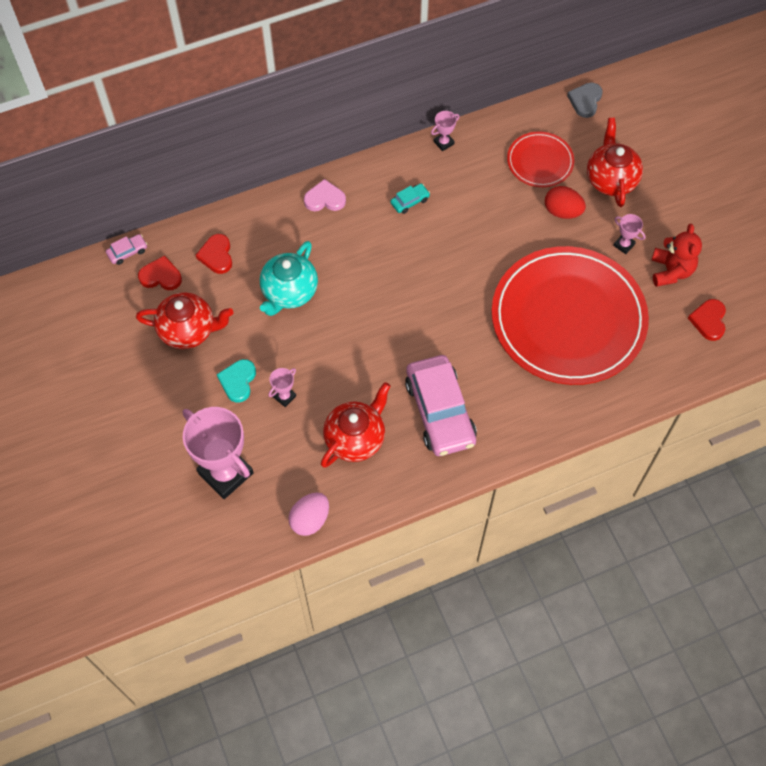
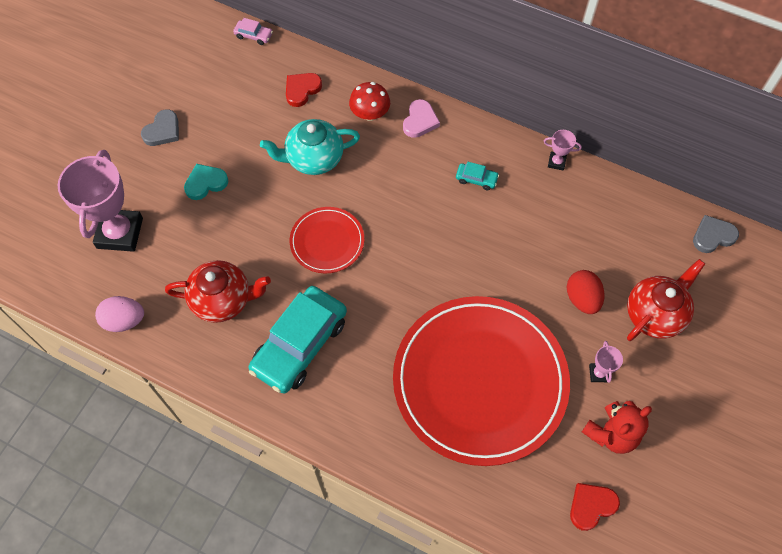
camera: 50 degrees right, 0 degrees up
(156, 379) = (163, 131): none -> grey heart
(161, 276) = (252, 70): red heart -> none
(189, 330) = (222, 120): red teapot -> none
(284, 396) = (219, 223): pink trophy -> none
(285, 226) = (370, 113): none -> red mushroom
(325, 199) = (420, 121): pink heart -> pink heart turned 60 degrees clockwise
(440, 411) = (299, 344): pink car -> turquoise car
(540, 161) = (614, 245): red plate -> red plate (327, 241)

